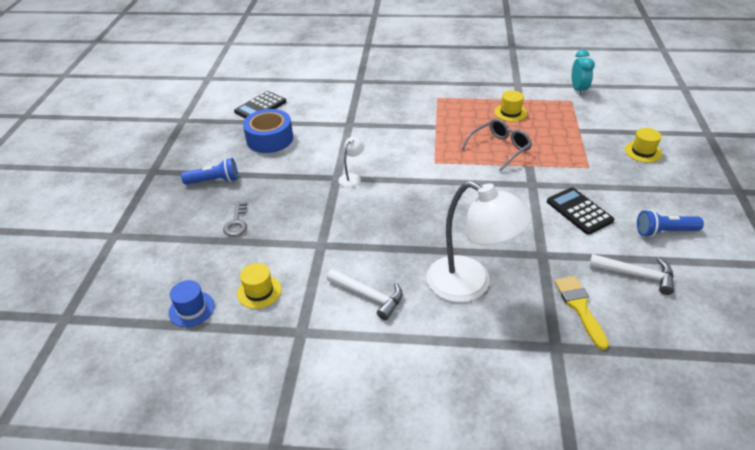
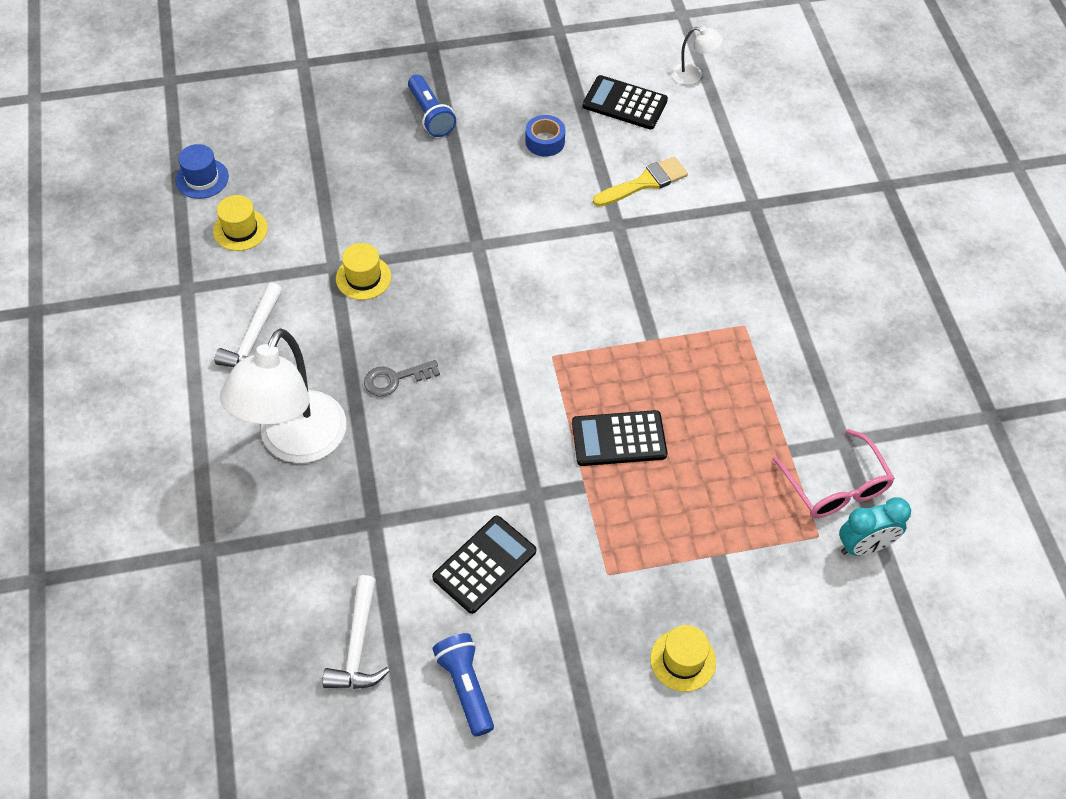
camera: 70 degrees right, 15 degrees up
(236, 222) = (354, 167): grey key -> grey key (395, 379)
(270, 139) = (545, 141): blue tape -> blue tape, size x0.55
(352, 177) = (482, 263): white lamp -> white lamp (693, 75)
(500, 148) = (619, 439): grey glasses -> black calculator
(510, 112) = (736, 441): yellow hat -> yellow hat (363, 277)
(543, 91) = (836, 487): none -> pink glasses
(579, 307) = (280, 574): yellow brush -> yellow brush (645, 182)

